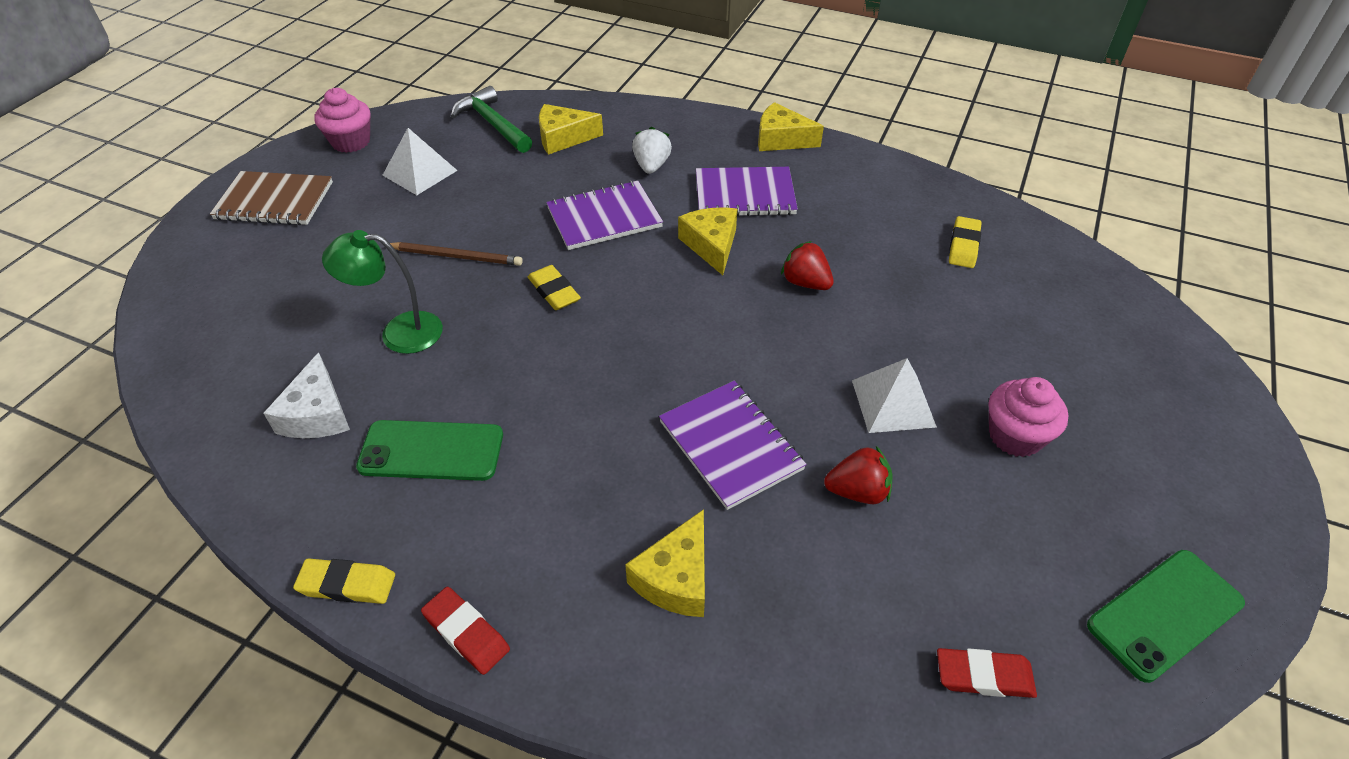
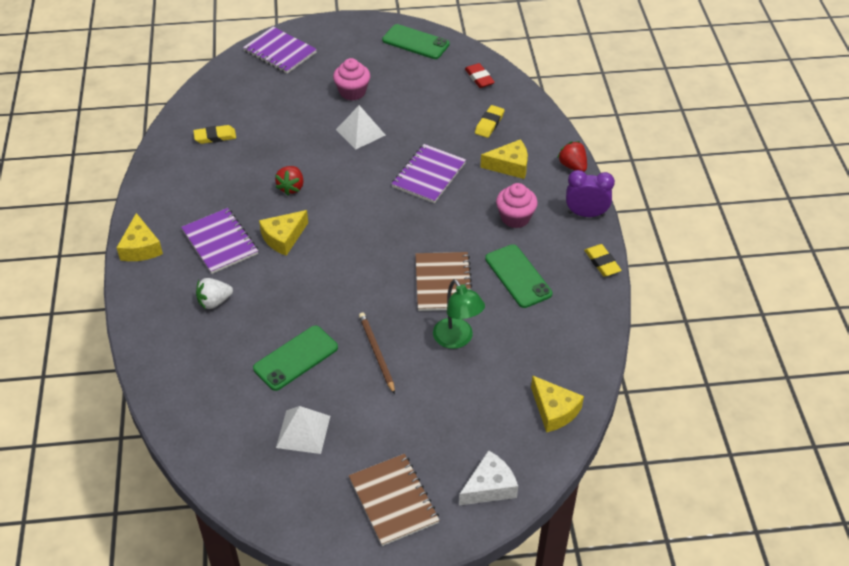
camera: 120 degrees left, 0 degrees up
(317, 414) = (536, 336): white cheese -> white cheese (489, 487)
(351, 142) = (292, 507): pink cupcake -> pink cupcake (515, 218)
(466, 633) = (586, 214): red eraser -> purple clock
(492, 124) = (212, 425): green hammer -> none
(499, 361) = (443, 283): none -> brown notebook
(515, 196) = (295, 358): none -> green phone
(554, 291) = (373, 289): yellow eraser -> yellow eraser (489, 124)
(563, 138) = (206, 369): yellow cheese -> yellow cheese (554, 410)
(604, 217) = (288, 299): purple notebook -> purple notebook (280, 52)
(857, 491) = (422, 129): red strawberry -> red strawberry (572, 166)

